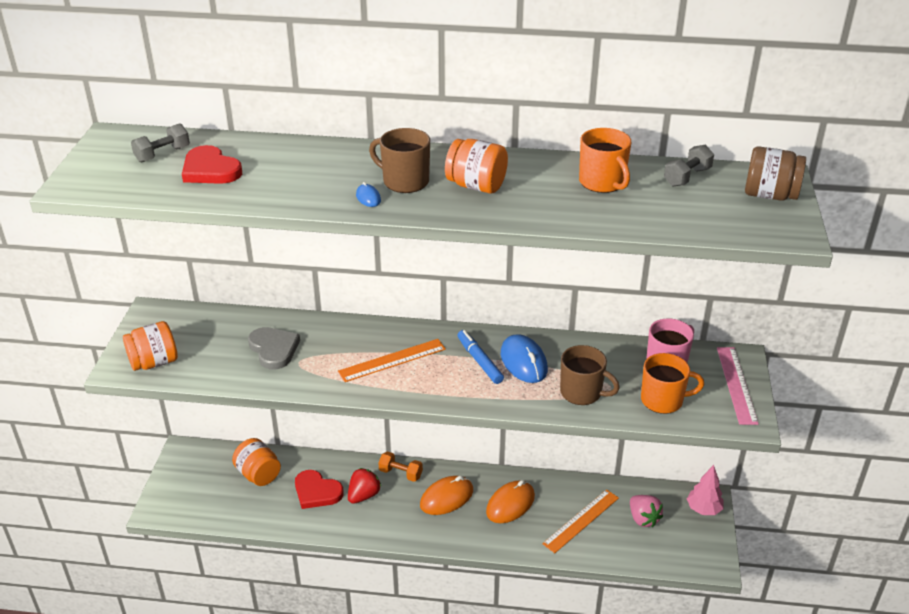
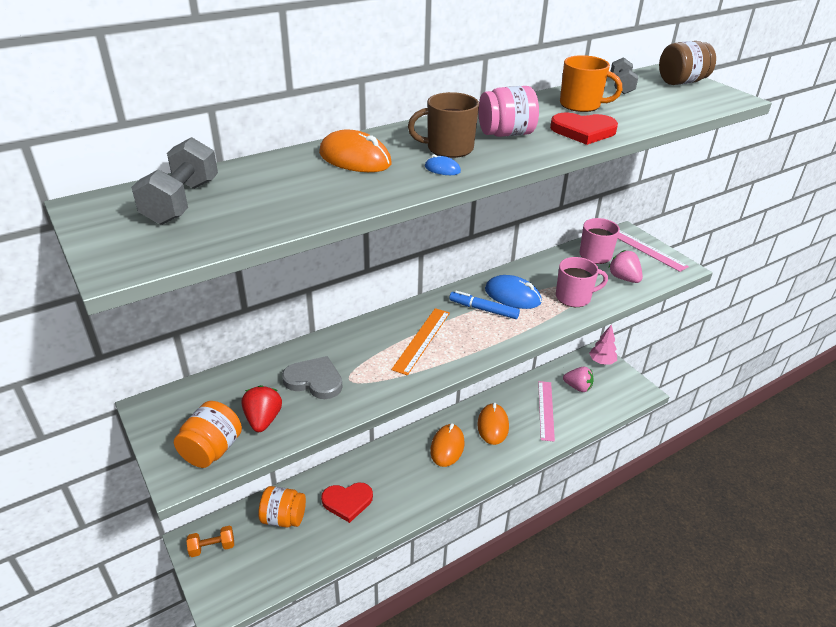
camera: 40 degrees left, 0 degrees up
(162, 154) = (182, 202): grey dumbbell -> grey dumbbell, size x1.54
(210, 170) = (258, 198): red heart -> red heart (583, 131)
(320, 163) = (355, 159): none -> orange mouse
(363, 495) = (386, 482): red strawberry -> red strawberry (263, 420)
(400, 473) = (396, 449): orange dumbbell -> orange dumbbell (212, 547)
(476, 186) = (506, 134): orange jar -> pink jar
(581, 520) = (545, 410): orange ruler -> pink ruler
(582, 392) = (574, 297): brown mug -> pink mug
(663, 400) = (624, 278): orange mug -> pink strawberry

